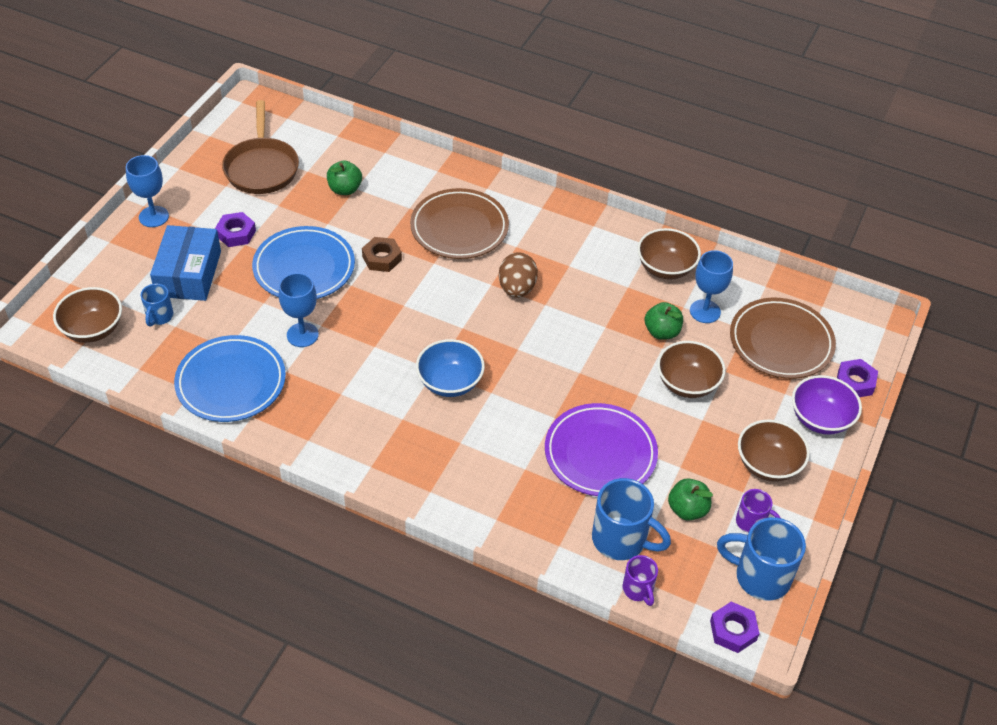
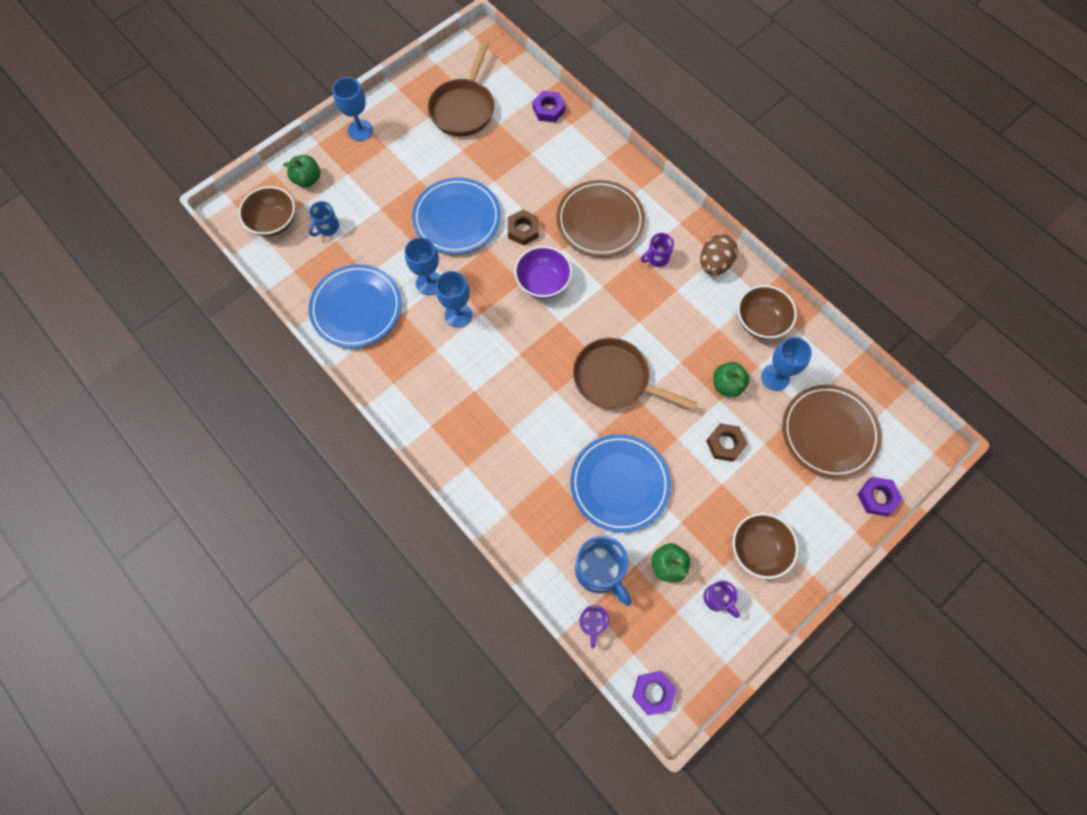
camera: 25 degrees right, 20 degrees up
(189, 273) = (365, 194): blue box -> none
(236, 233) = (417, 167): purple nut -> purple nut (548, 110)
(345, 189) = (522, 151): green apple -> green apple (307, 179)
(350, 355) = (458, 315): none -> blue goblet
(450, 382) = (526, 370): blue bowl -> none
(517, 289) = (622, 298): brown egg -> brown egg (714, 264)
(534, 244) = (657, 258): none -> purple mug
(548, 362) = (616, 379): none -> brown pan
(600, 453) = (619, 484): purple plate -> blue plate
(687, 383) = (725, 444): brown bowl -> brown nut
(760, 576) = (700, 652): blue mug -> none
(820, 419) = (827, 522): purple bowl -> purple bowl (543, 282)

